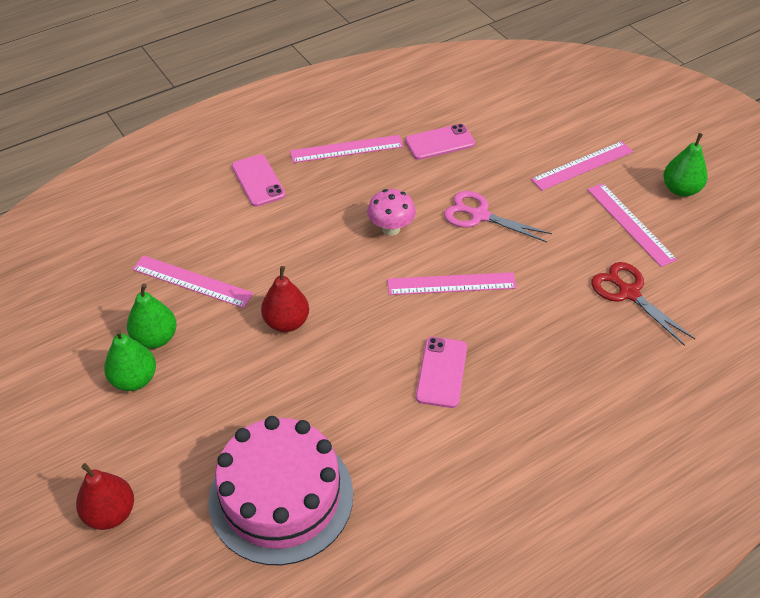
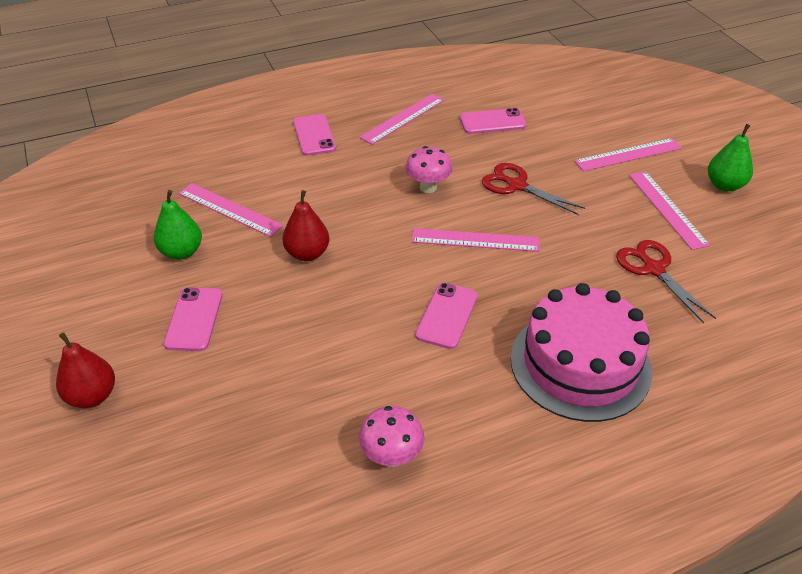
camera: 10 degrees right, 5 degrees down
(134, 379) = (151, 284): green pear -> none
(190, 413) = (194, 319): none -> pink phone
(281, 497) = (258, 405): pink cake -> pink cake (580, 364)
(346, 149) = (403, 118): pink ruler -> pink ruler turned 45 degrees counterclockwise
(422, 529) = (391, 456): none -> pink mushroom
(479, 215) = (517, 185): pink scissors -> red scissors

